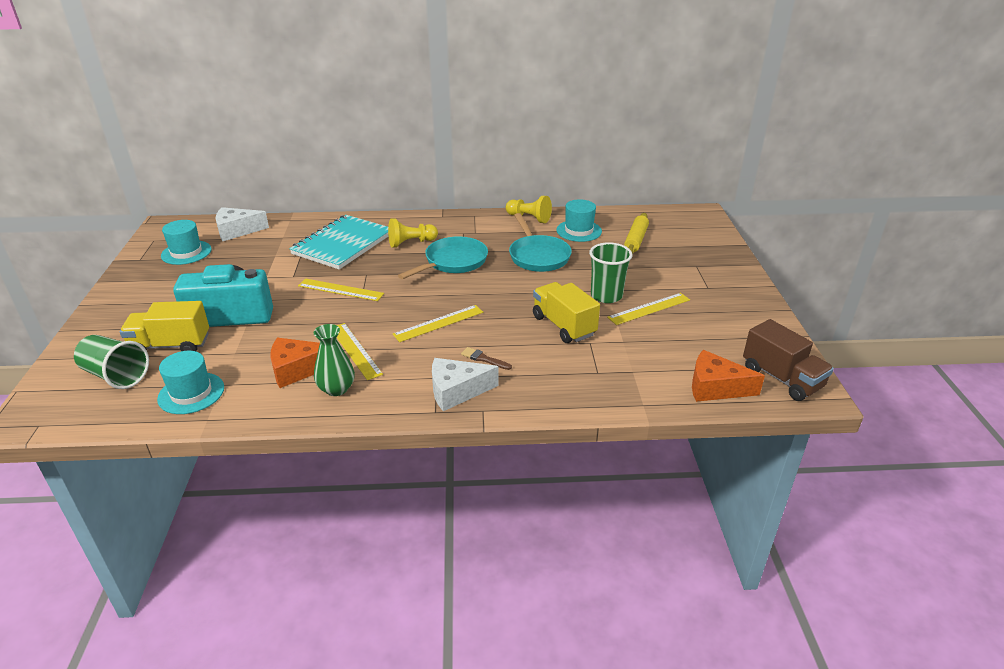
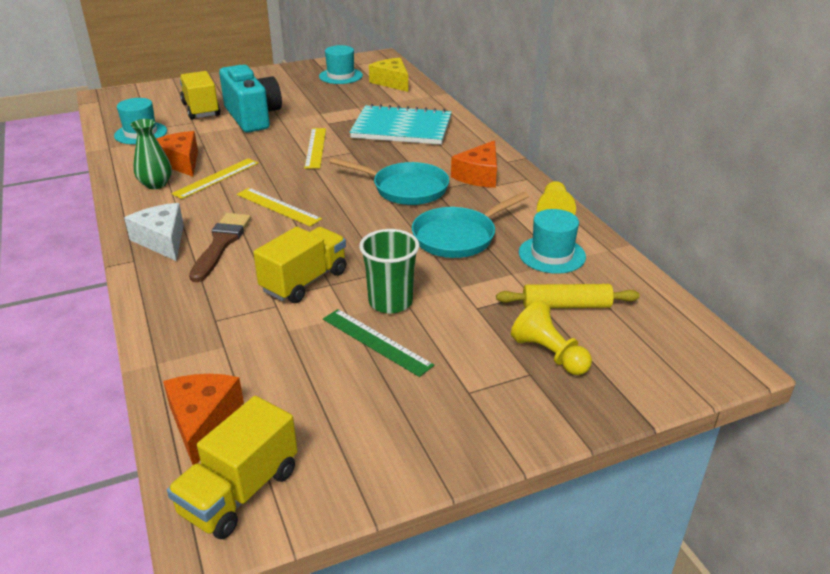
camera: 70 degrees right, 0 degrees up
(116, 375) = (158, 104): green cup -> none
(237, 231) = (392, 82): white cheese -> yellow cheese
(411, 243) = (430, 158): yellow pawn -> yellow pawn (549, 354)
(455, 230) = (479, 175): none -> orange cheese
(484, 359) = (221, 244): brown brush -> brown brush, size x1.95
(649, 308) = (376, 341): yellow ruler -> green ruler
(781, 378) = (240, 492): brown truck -> yellow truck

